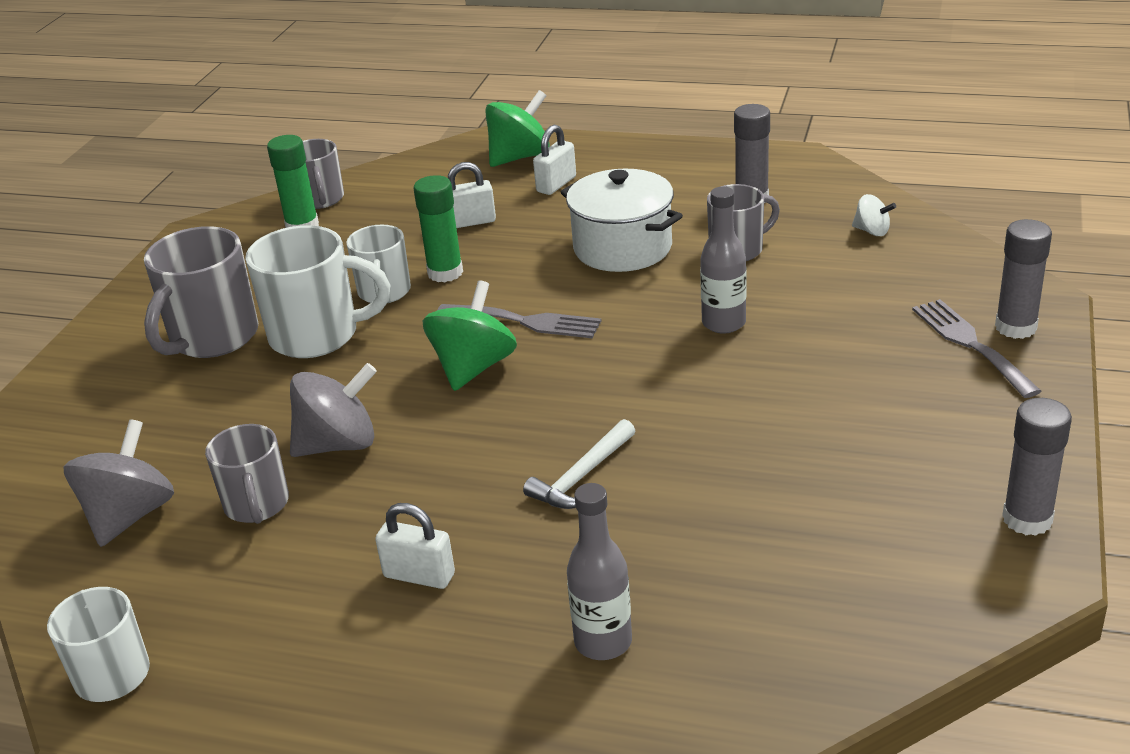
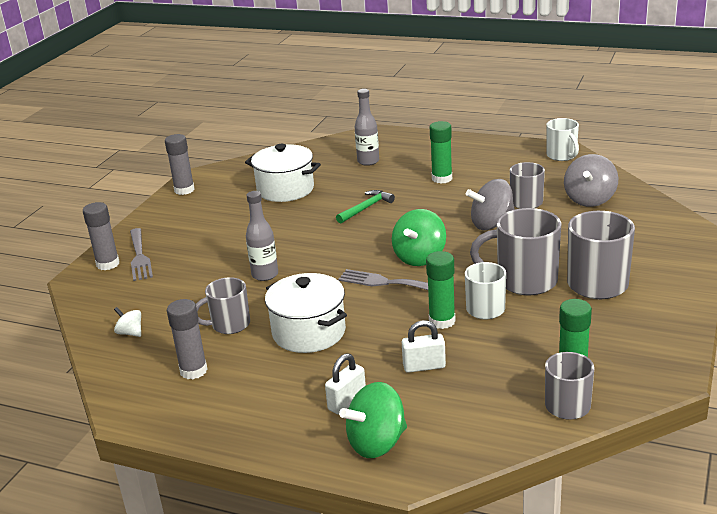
camera: 175 degrees left, 5 degrees down
(317, 335) = (524, 281): white mug -> grey mug
(419, 575) = (442, 178): white padlock -> green glue stick
(581, 476) = (366, 208): white hammer -> green hammer
(779, 527) = (285, 189): none -> white pot

